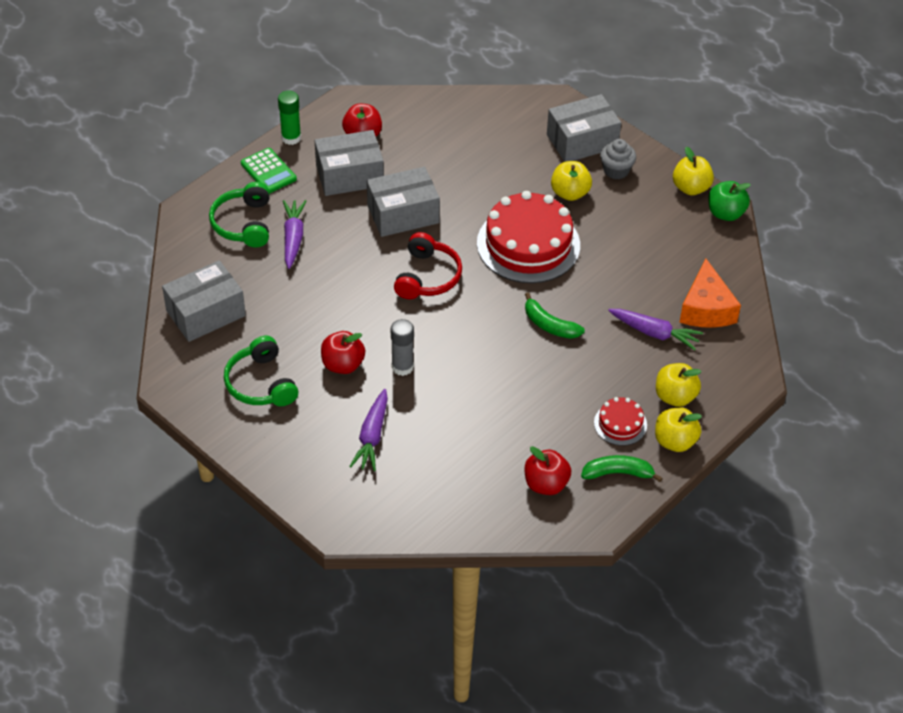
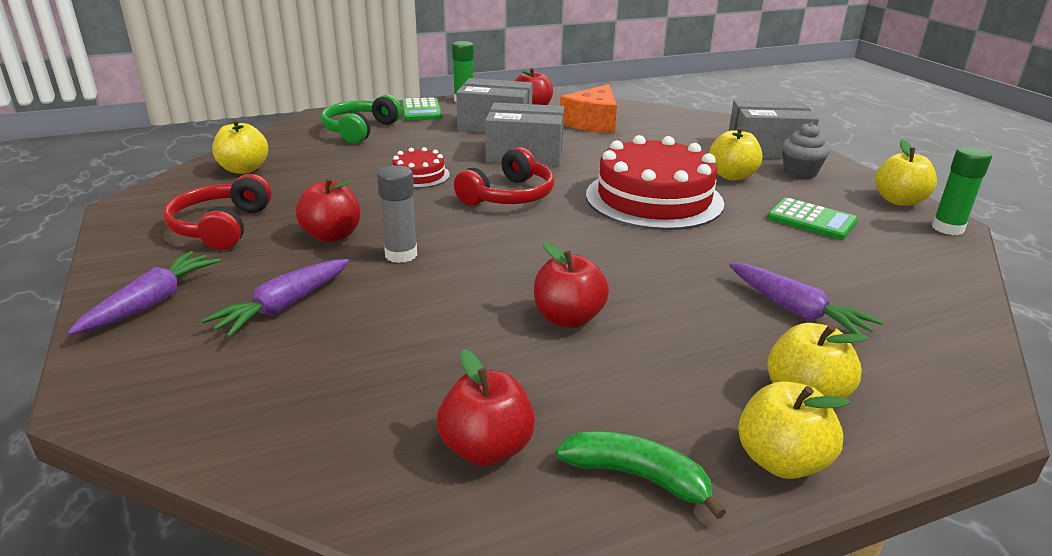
camera: 25 degrees right, 20 degrees down
(205, 313) = (244, 169): grey box -> yellow apple
(261, 383) = (221, 227): green headphones -> red headphones
(293, 238) = (395, 146): purple carrot -> purple carrot (152, 303)
(535, 385) = (568, 318): none -> red apple
(549, 325) = (634, 266): green banana -> none
(620, 424) = (682, 403): red cake -> red cake (419, 175)
(640, 234) = (811, 220): none -> green calculator
(706, 308) = (896, 306): orange cheese -> orange cheese (593, 122)
(725, 213) = (947, 228): green apple -> green glue stick

